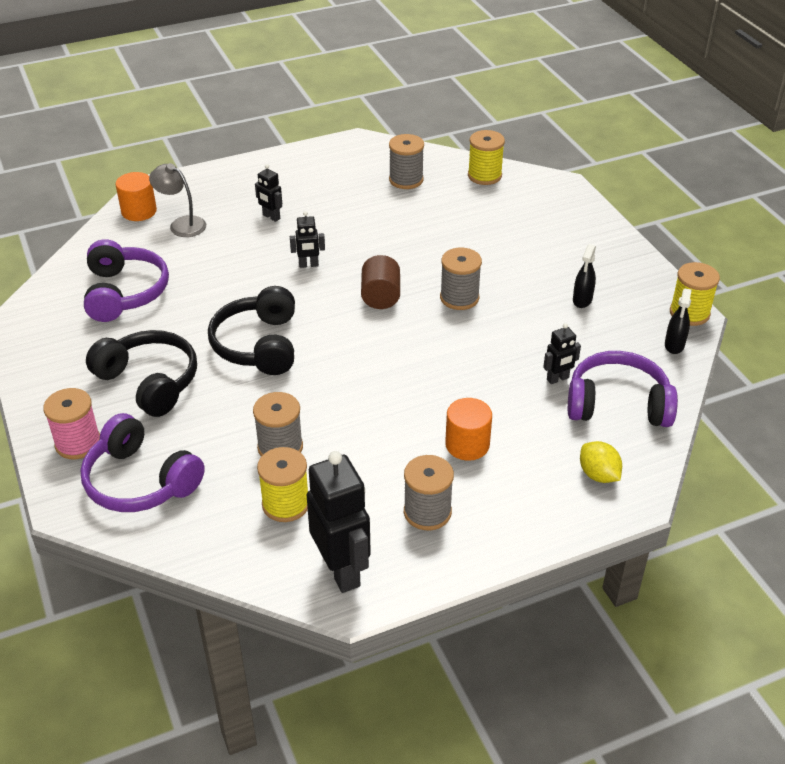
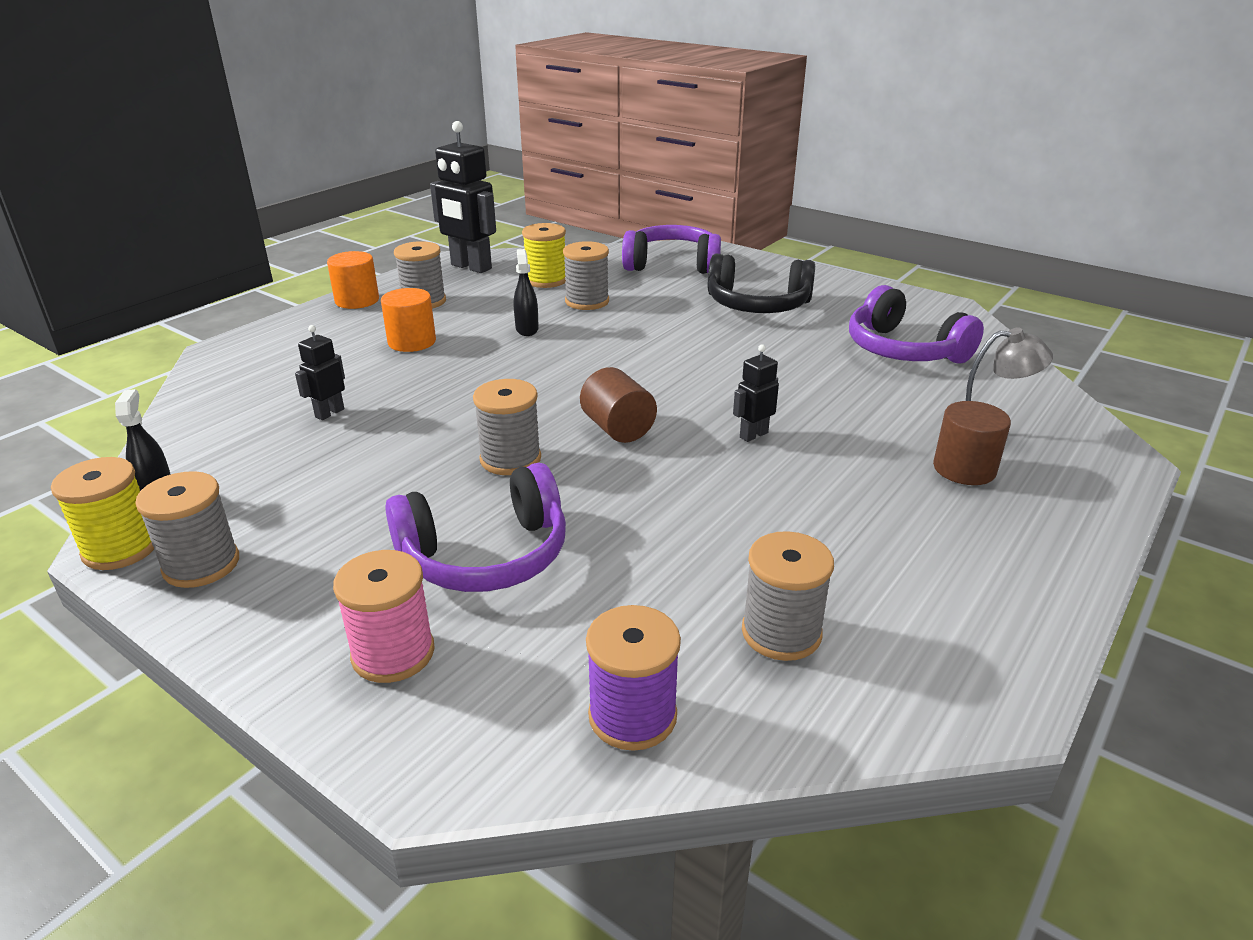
camera: 150 degrees right, 10 degrees down
(78, 443) = (750, 268): pink spool -> pink spool (393, 653)
(139, 211) = (1065, 426): orange cylinder -> orange cylinder (357, 300)
(231, 209) = (964, 469): none -> brown cylinder
(258, 345) = (700, 351): black headphones -> none
(271, 217) = (895, 478): black robot -> none
(484, 176) = (632, 716): yellow spool -> purple spool
(582, 300) = (317, 512): black spray bottle -> black spray bottle (527, 329)
(598, 475) = (263, 355): yellow lemon -> none
(617, 404) = (245, 411): purple headphones -> purple headphones (486, 555)
(645, 289) = (201, 565): none -> grey spool

